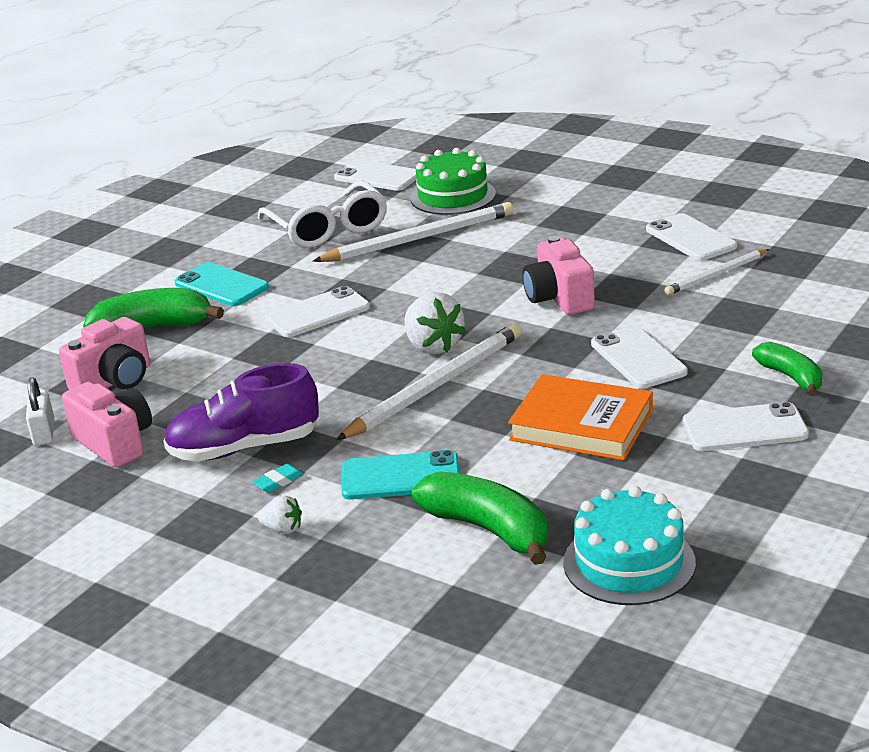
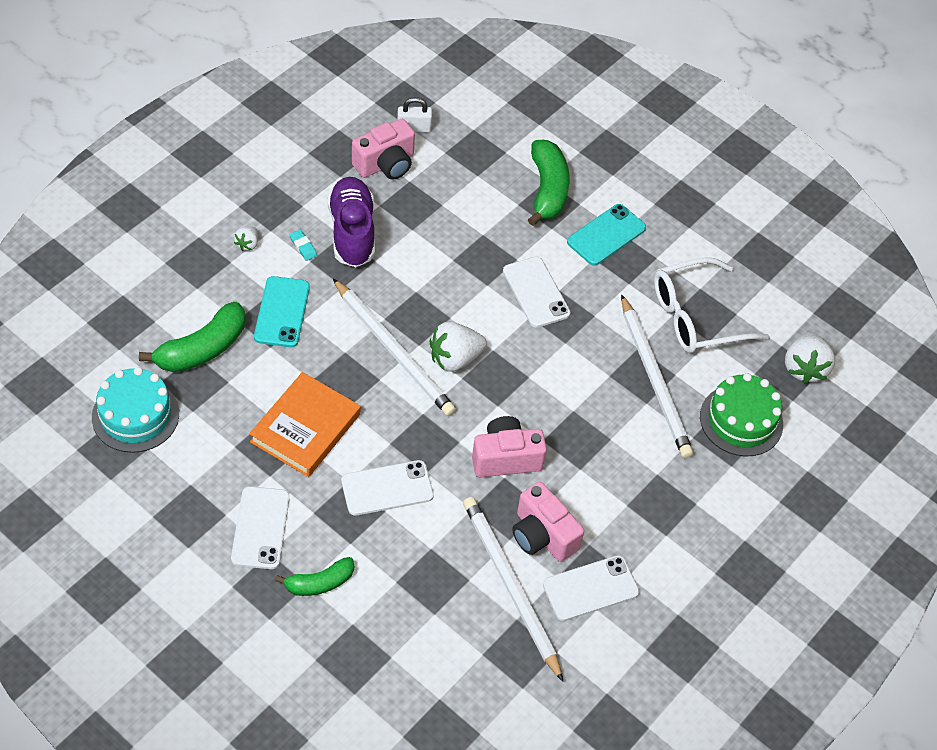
camera: 90 degrees right, 25 degrees up
(115, 381) = (471, 165): pink camera -> pink camera (542, 535)
(377, 177) = (804, 368): white phone -> white strawberry
(716, 275) = (510, 586): white pencil -> white pencil, size x1.72

